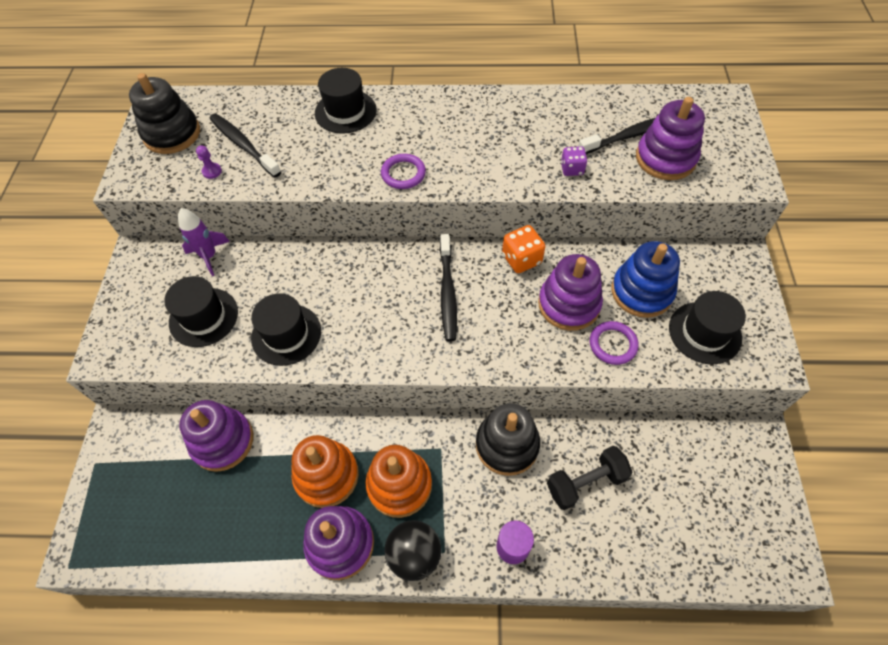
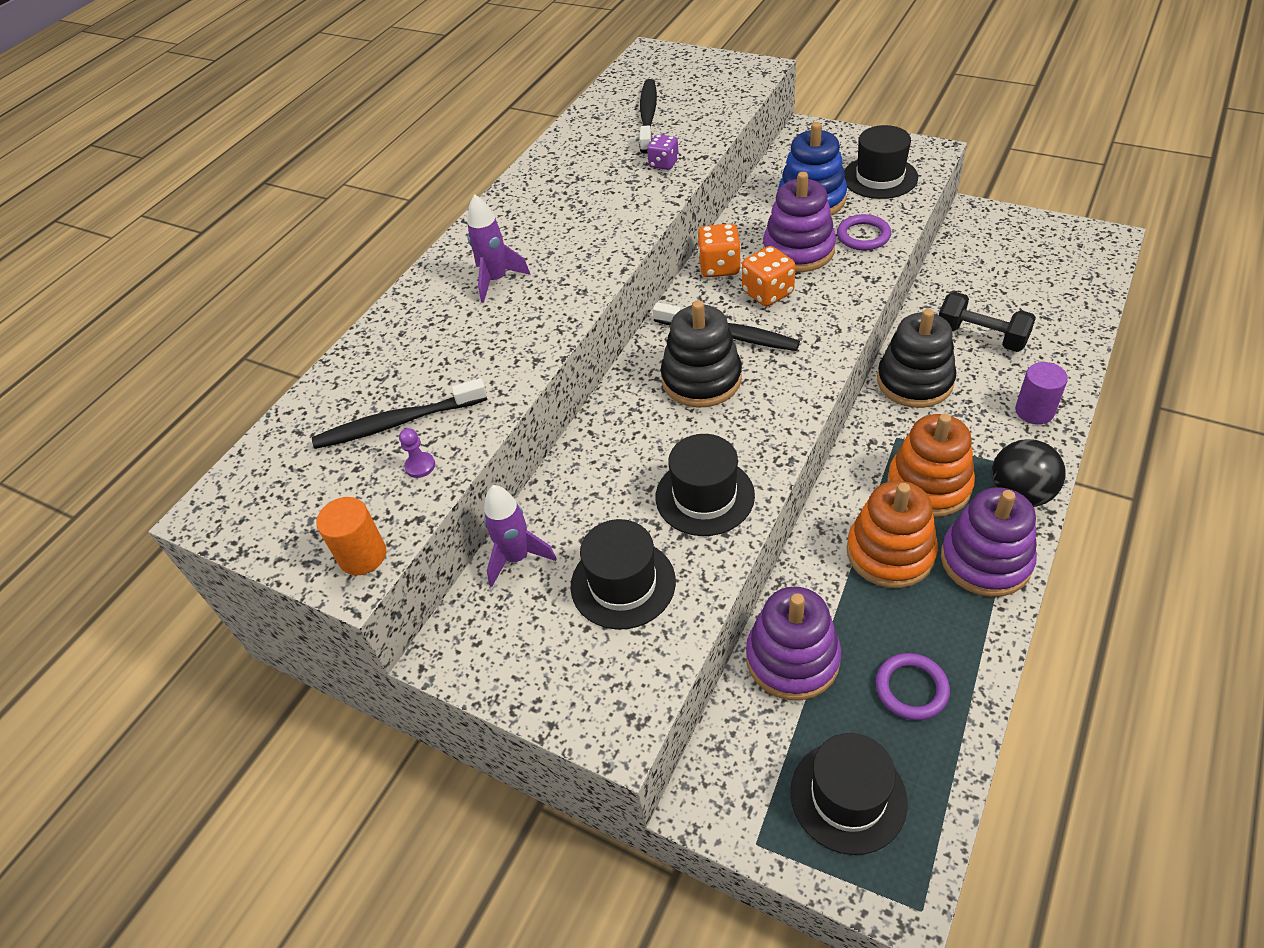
camera: 60 degrees left, 10 degrees down
(140, 178) = (363, 555): none -> orange cylinder
(172, 134) = (301, 502): black stacking toy -> black stacking toy (701, 379)
(345, 111) = (425, 311): black hat -> black hat (848, 796)
(390, 132) = (496, 280): none -> purple rocket
(403, 174) = (573, 284): purple ring -> purple ring (911, 688)
(506, 301) = (767, 293): none -> orange dice
(585, 482) = (981, 336): black dumbbell -> black dumbbell turned 60 degrees counterclockwise
(665, 158) = (694, 105): purple stacking toy -> none

